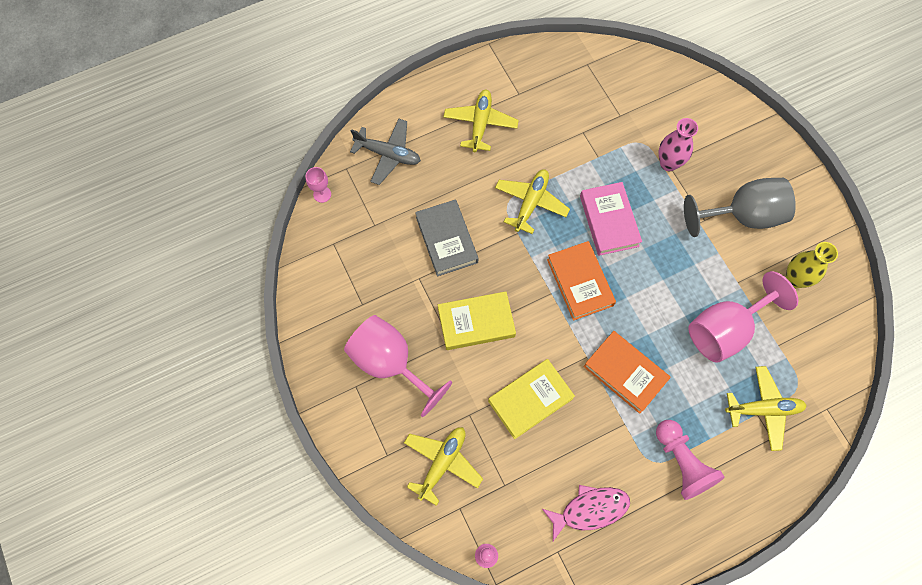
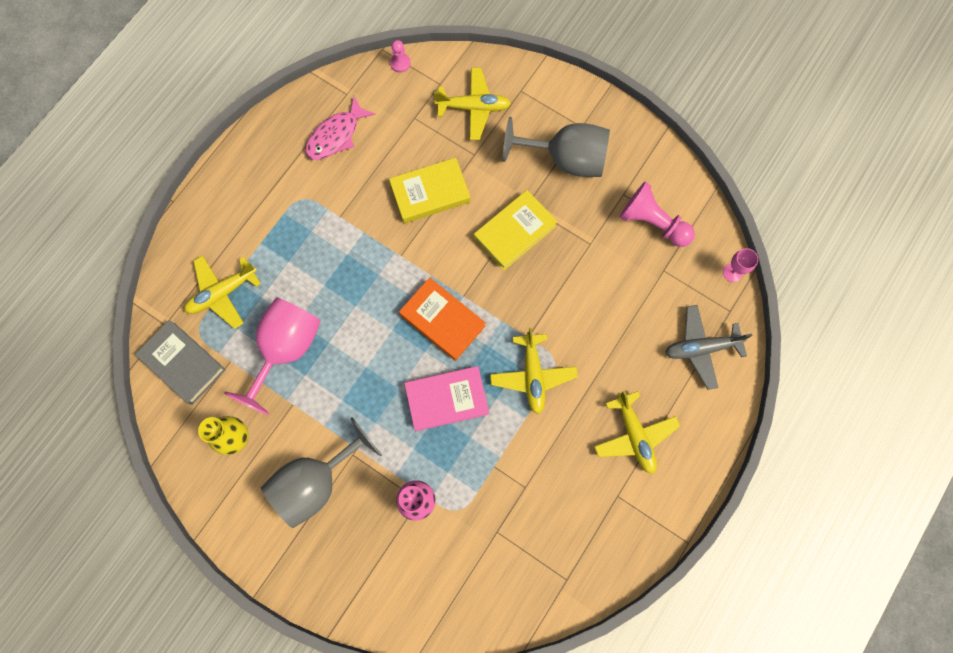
camera: 150 degrees right, 5 degrees up
(390, 363) = (566, 159): pink goblet -> grey goblet
(442, 463) = (473, 107): yellow plane -> yellow plane turned 90 degrees counterclockwise
(446, 240) = (589, 293): grey book -> grey book (183, 363)
(530, 400) = (430, 193): yellow book -> yellow book turned 45 degrees clockwise
(609, 221) = (447, 399): pink book -> pink book turned 60 degrees counterclockwise
(625, 373) = (359, 259): orange book -> none
(682, 462) = (276, 211): pink pawn -> pink pawn (652, 223)

